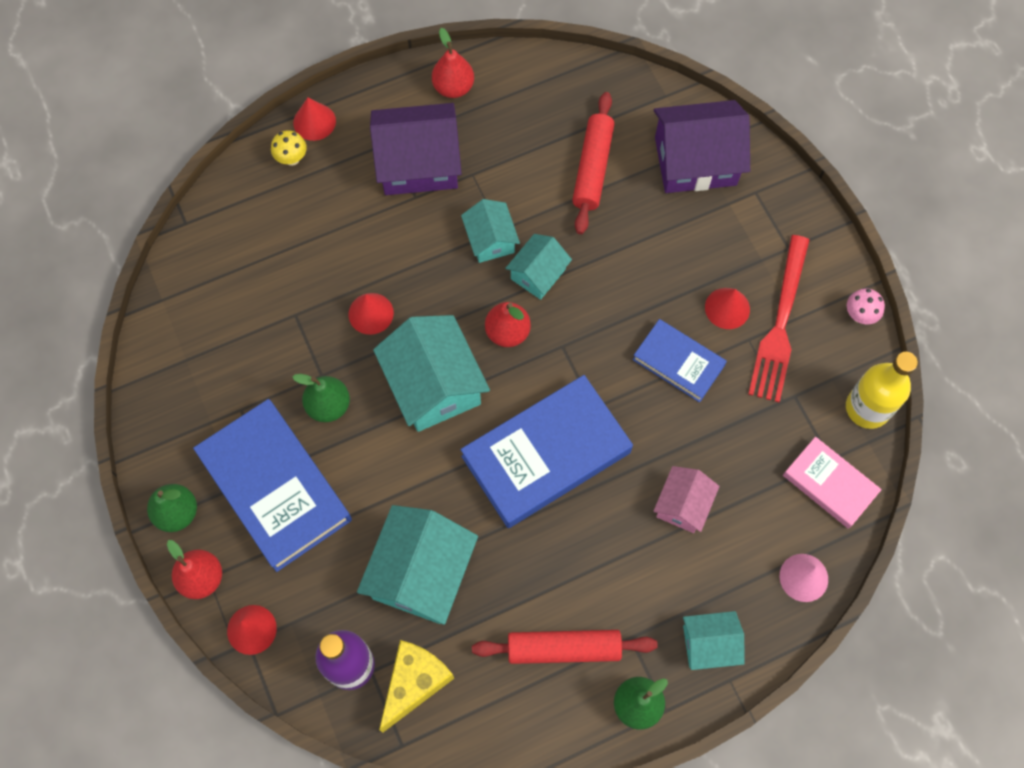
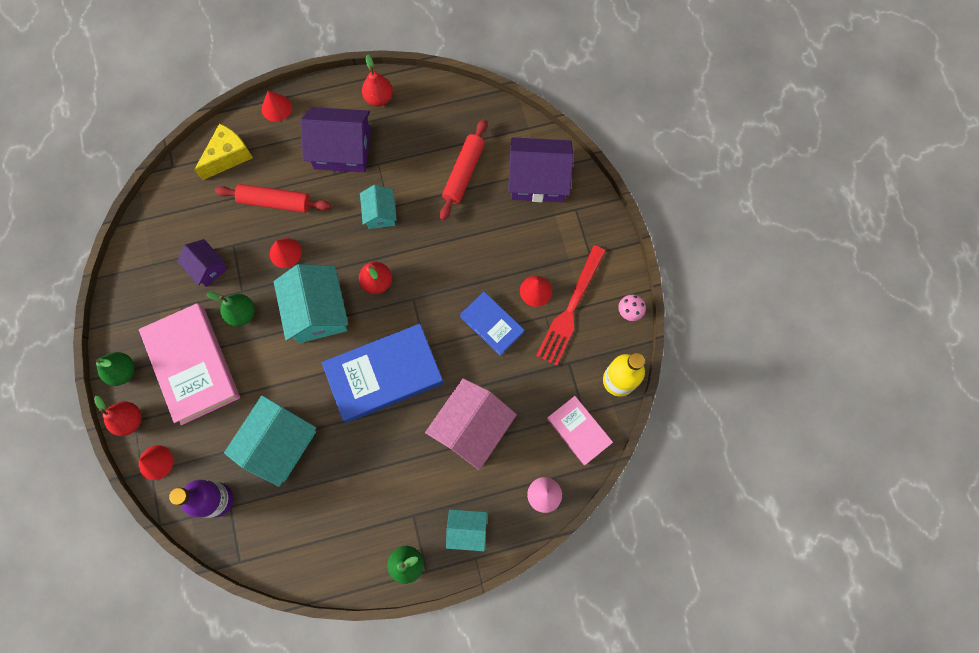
camera: 10 degrees right, 5 degrees up
(266, 351) = (207, 267): none -> purple house
(274, 487) = (192, 365): blue book -> pink book
(292, 159) = (255, 132): yellow mushroom -> none
(414, 683) = (258, 520): yellow cheese -> yellow cheese (228, 156)
(538, 274) = (408, 243): turquoise house -> none
(563, 648) = (365, 514): red rolling pin -> red rolling pin (275, 202)
(683, 505) = (471, 427): pink house -> pink house, size x1.77

